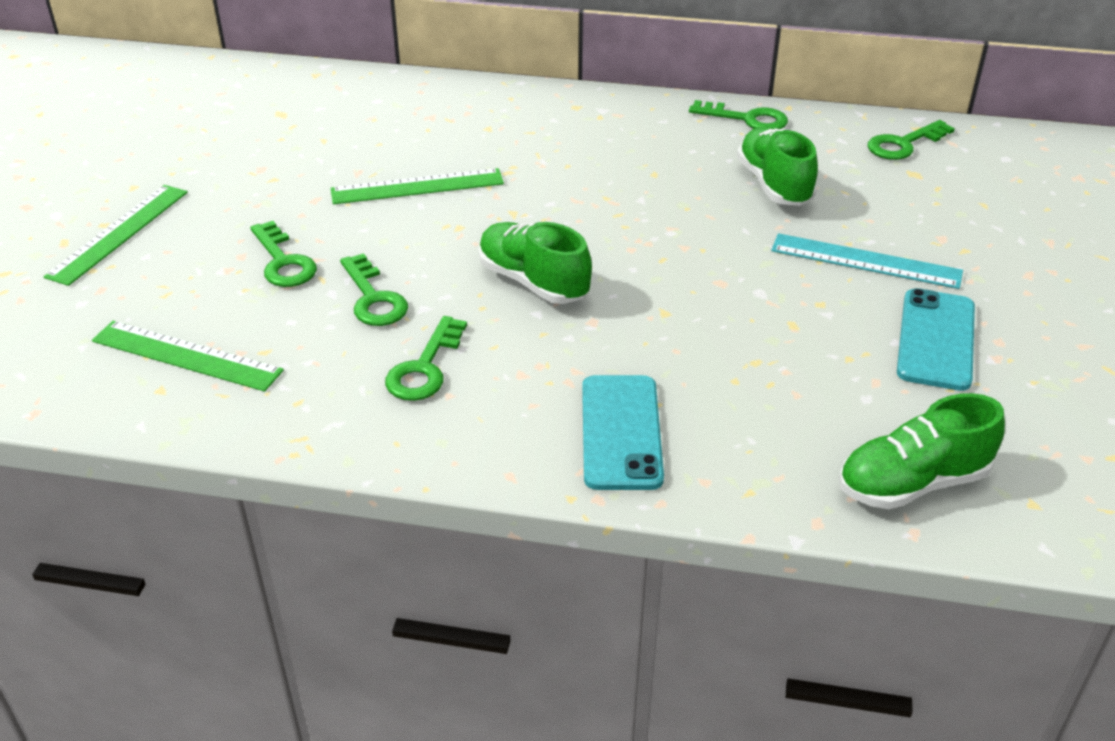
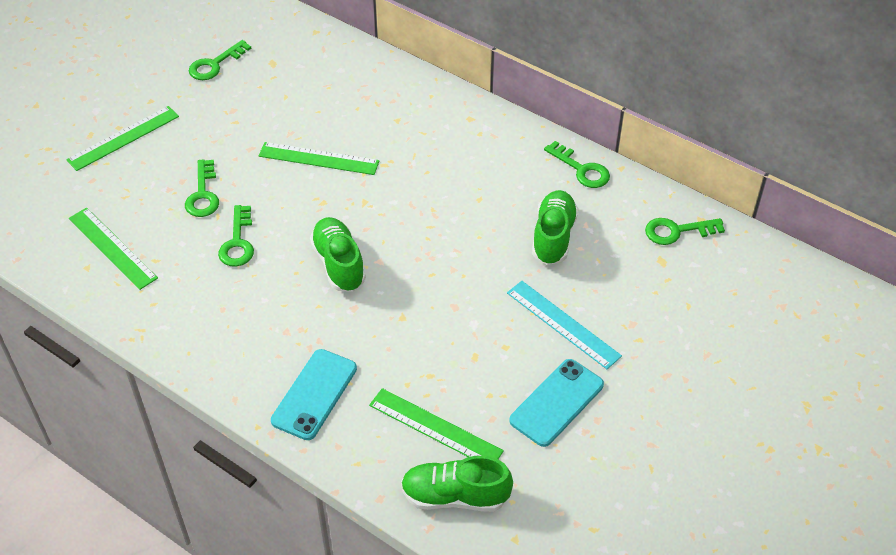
camera: 25 degrees right, 10 degrees up
(425, 368) = (235, 306): green key -> green key (215, 64)
(815, 415) = (435, 428): none -> green ruler

